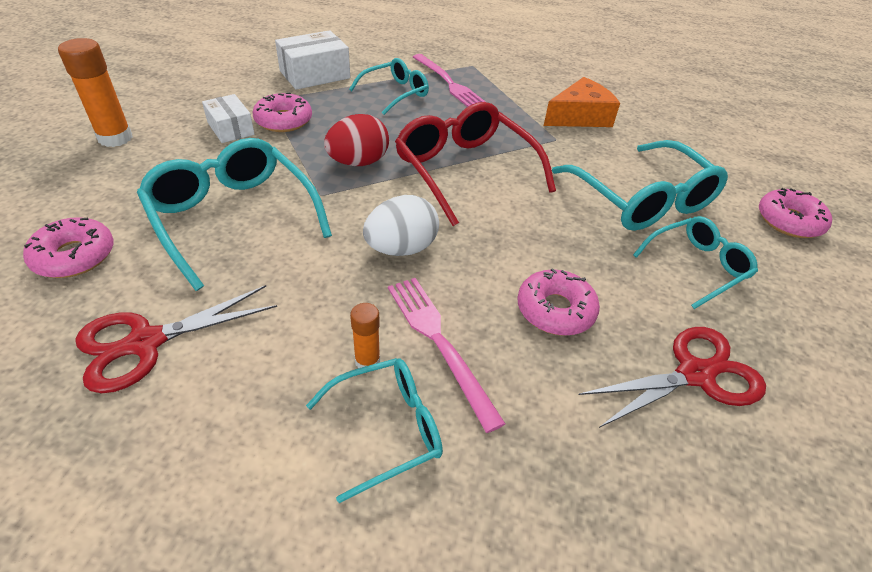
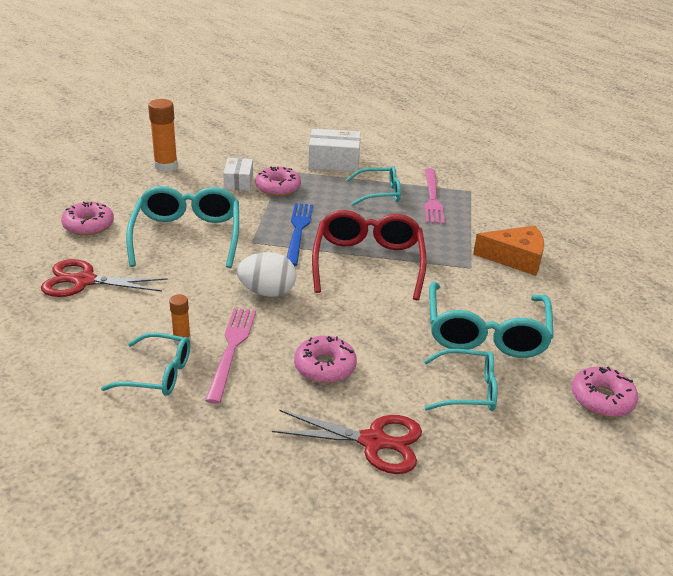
camera: 35 degrees right, 10 degrees down
(358, 162) = (298, 231): red egg -> blue fork

